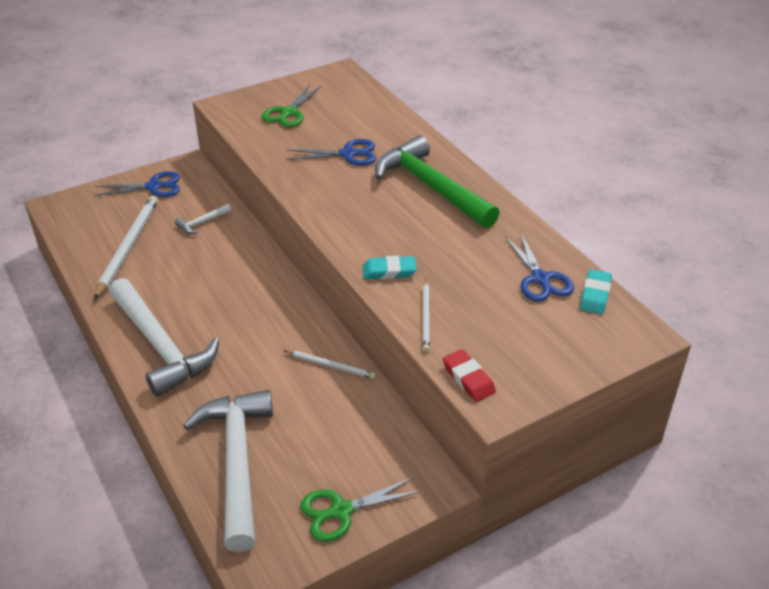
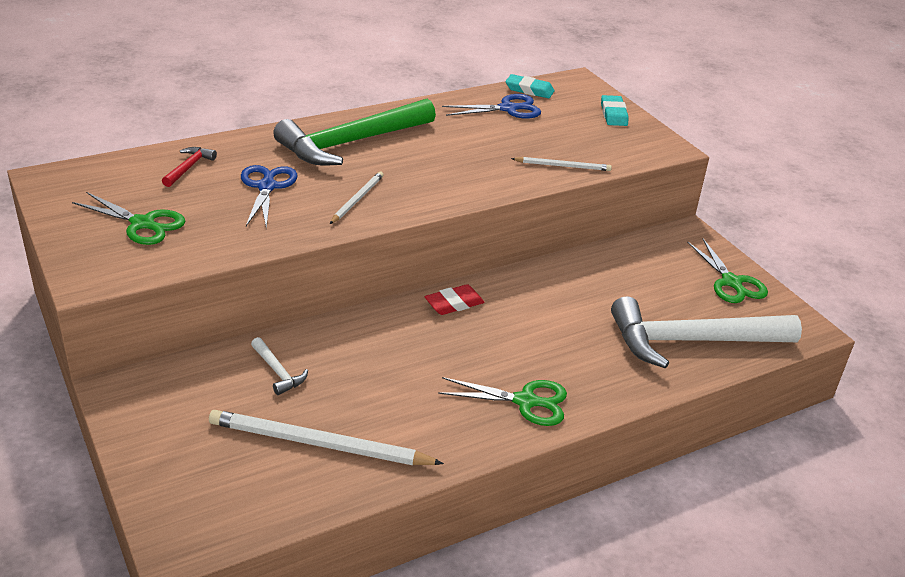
camera: 90 degrees left, 5 degrees down
(154, 187) = (166, 424): blue scissors -> none
(160, 346) = (526, 401): white hammer -> green scissors
(331, 366) = (554, 278): white pencil -> white pencil (357, 199)
(368, 119) = (189, 167): none -> red hammer
(389, 271) = (495, 178): turquoise eraser -> turquoise eraser (613, 114)
(468, 378) = (640, 155): red eraser -> red eraser (454, 303)

